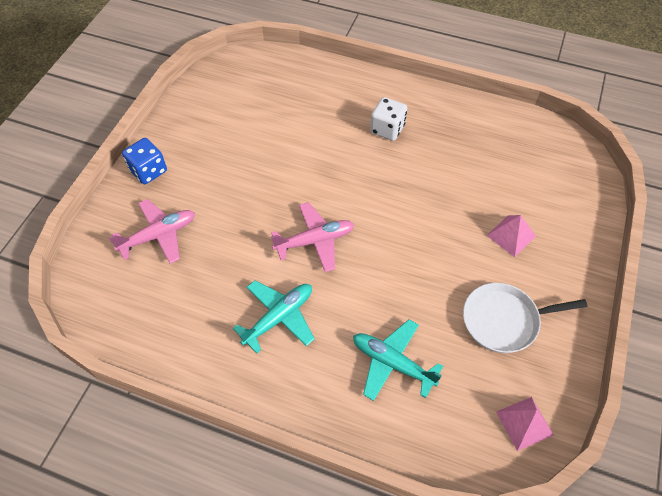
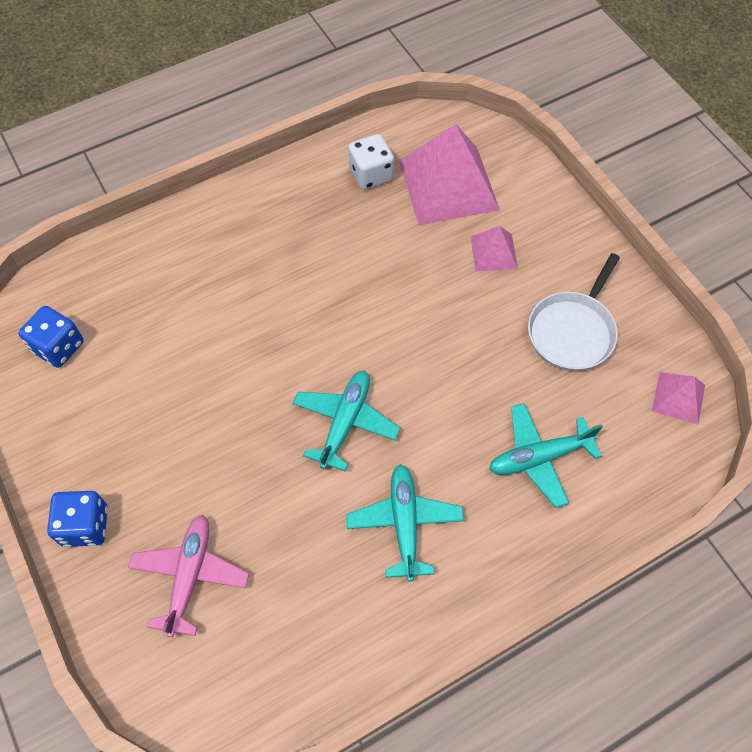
camera: 50 degrees left, 5 degrees up
(235, 87) = (58, 347): none -> blue dice
(315, 241) = (345, 422): pink plane -> turquoise plane
(387, 129) = (273, 251): white dice -> white dice (371, 174)
(530, 178) = (448, 185): none -> pink pyramid

